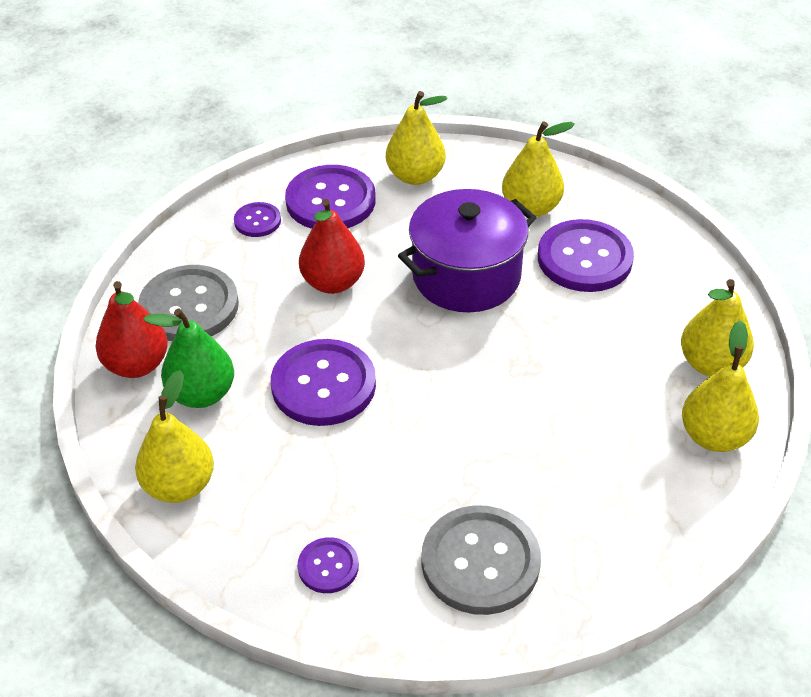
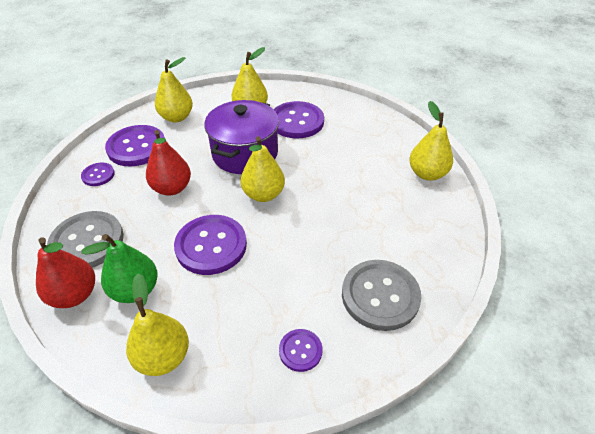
camera: 35 degrees left, 0 degrees up
(711, 364) = (395, 143): yellow pear -> yellow pear (263, 194)

